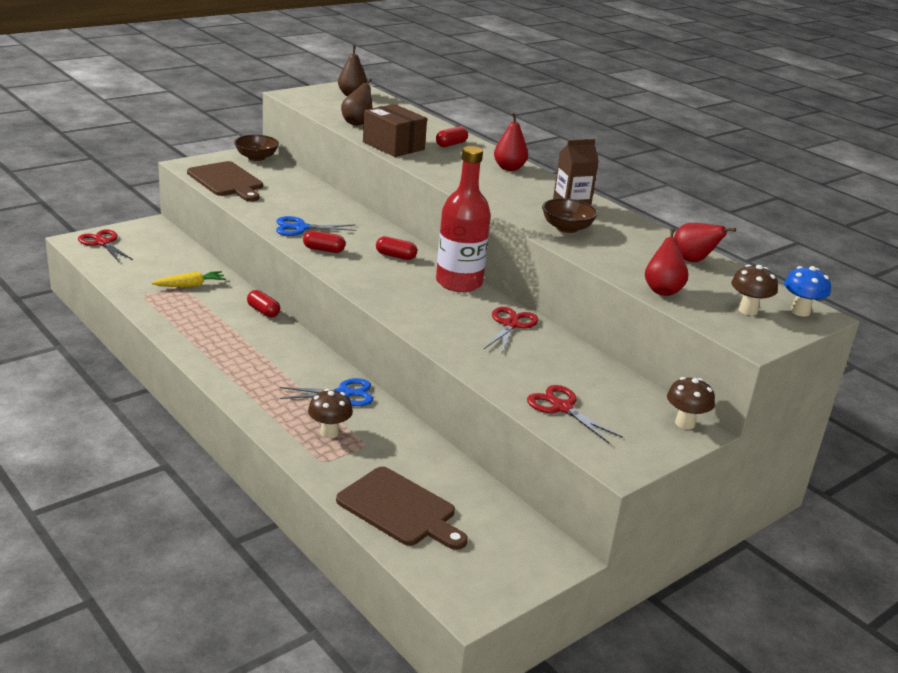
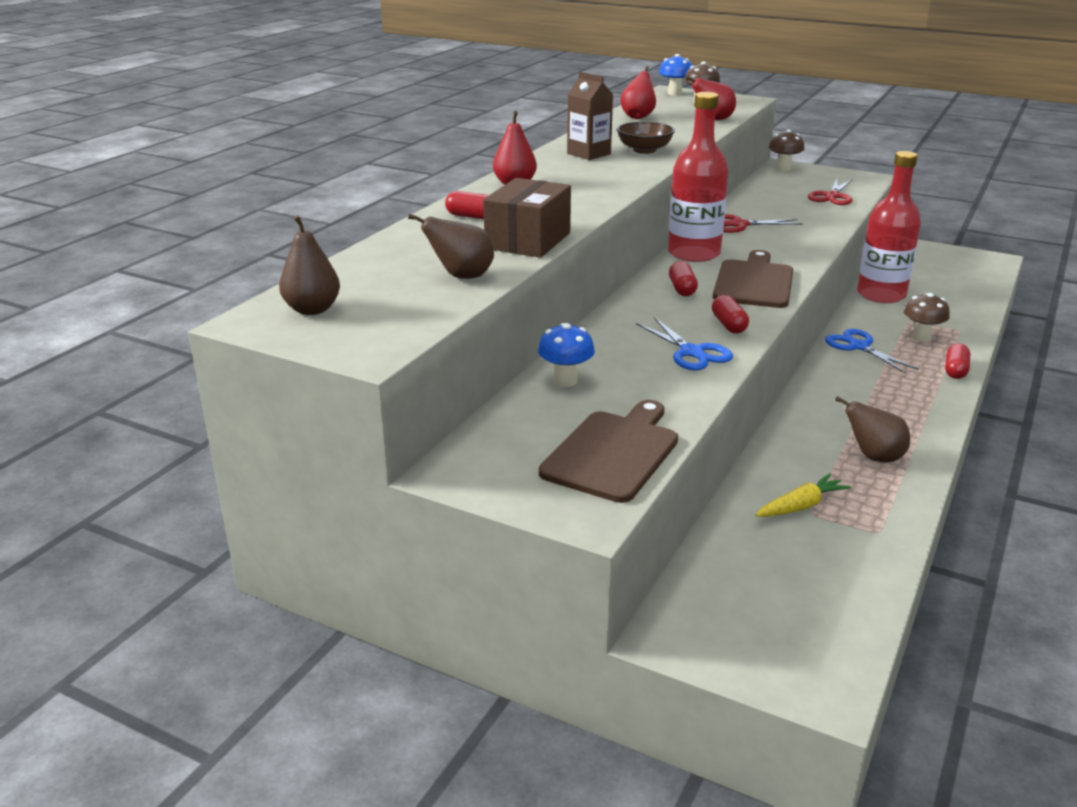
camera: 110 degrees left, 0 degrees up
(102, 243) = (796, 656): red scissors -> none
(190, 285) = (801, 506): yellow carrot -> yellow carrot turned 105 degrees clockwise
(203, 326) = (873, 457): none -> brown pear
(256, 157) = (474, 464): brown bowl -> none
(263, 311) = (783, 432): red capsule -> red capsule (955, 370)
(308, 191) = (565, 380): none -> blue mushroom
(400, 509) = (954, 293): brown cutting board -> brown cutting board (754, 282)
(432, 460) = (881, 295): none -> red bottle

